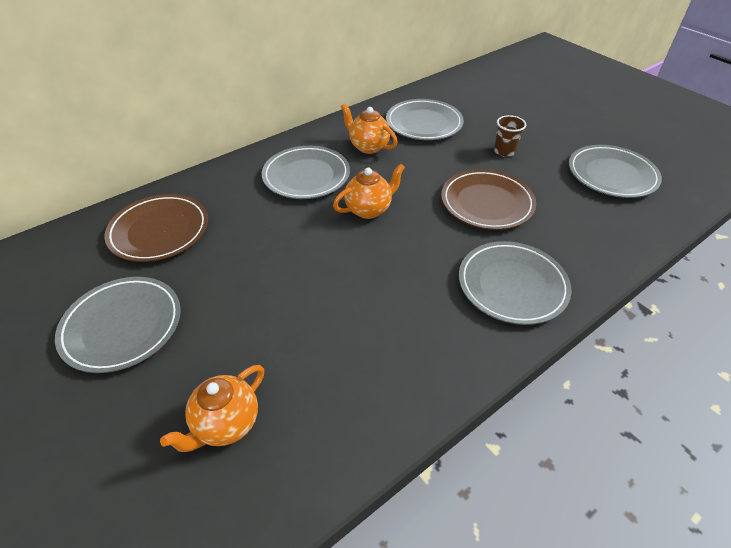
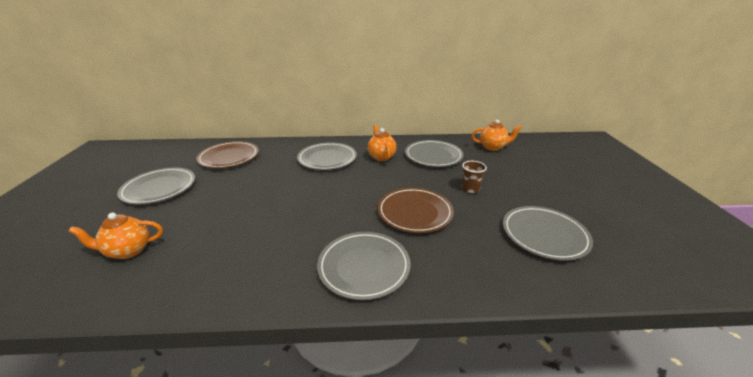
camera: 35 degrees right, 15 degrees down
(369, 209) = (336, 187): orange teapot -> orange teapot (492, 147)

